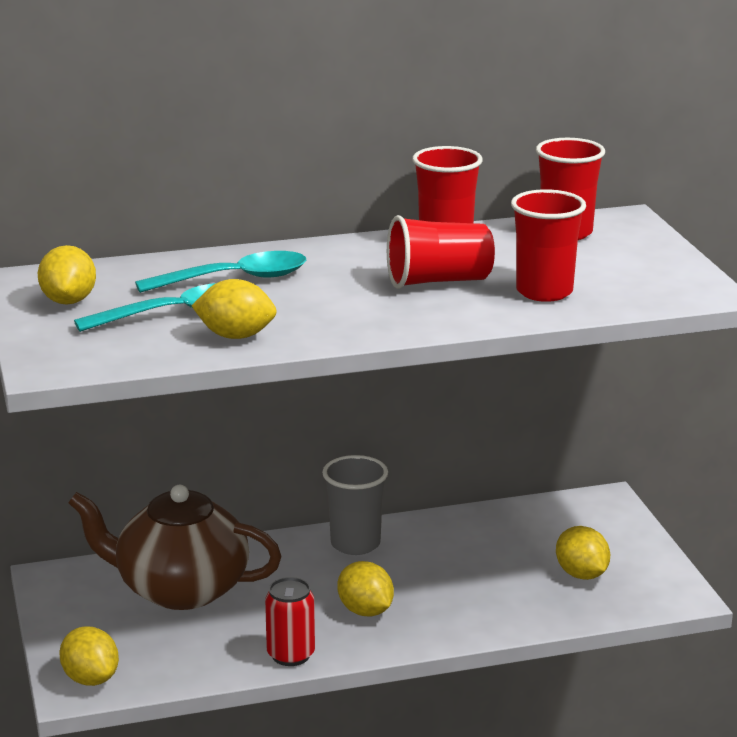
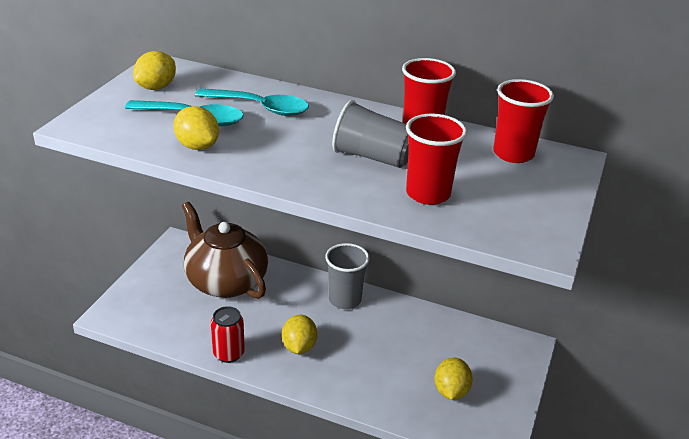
camera: 35 degrees right, 10 degrees up
(90, 679) = (122, 312): yellow lemon -> none
(438, 281) = (372, 157): red cup -> grey cup

